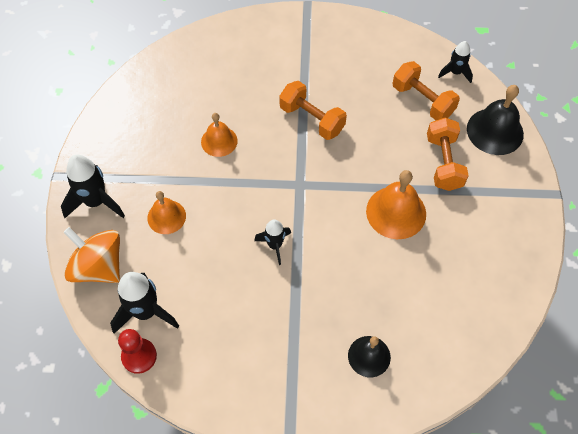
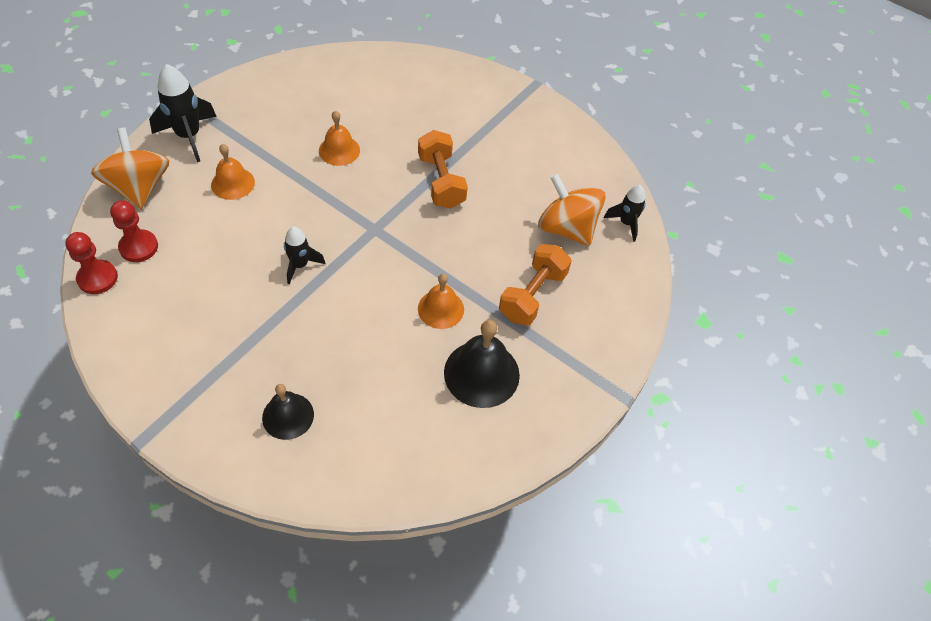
camera: 30 degrees right, 5 degrees down
(146, 312) = (138, 247): black rocket -> red pawn
(396, 212) = (441, 309): orange bell -> orange bell, size x0.64
(422, 101) = (566, 228): orange dumbbell -> orange spinning top
(495, 131) = (615, 299): black bell -> black bell (481, 373)

